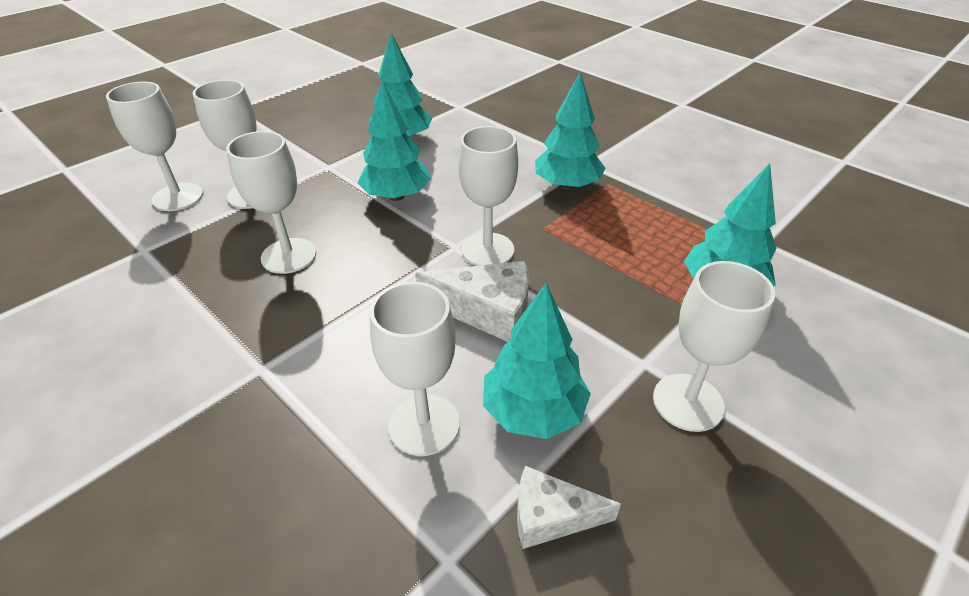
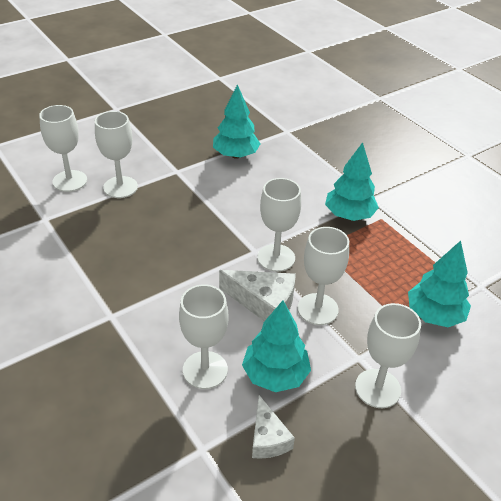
camera: 10 degrees right, 0 degrees up
(289, 256) = (139, 239): white goblet -> white goblet (317, 309)
(396, 196) = (221, 204): turquoise tree -> none
(551, 516) = (268, 438): white cheese -> white cheese turned 120 degrees counterclockwise

